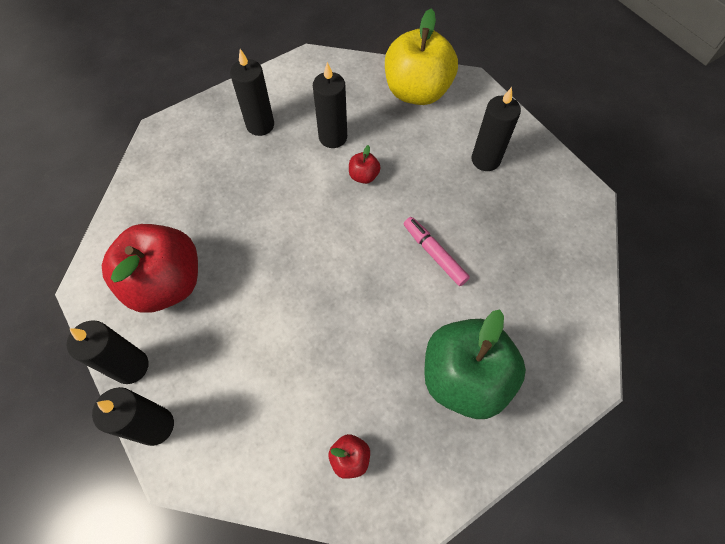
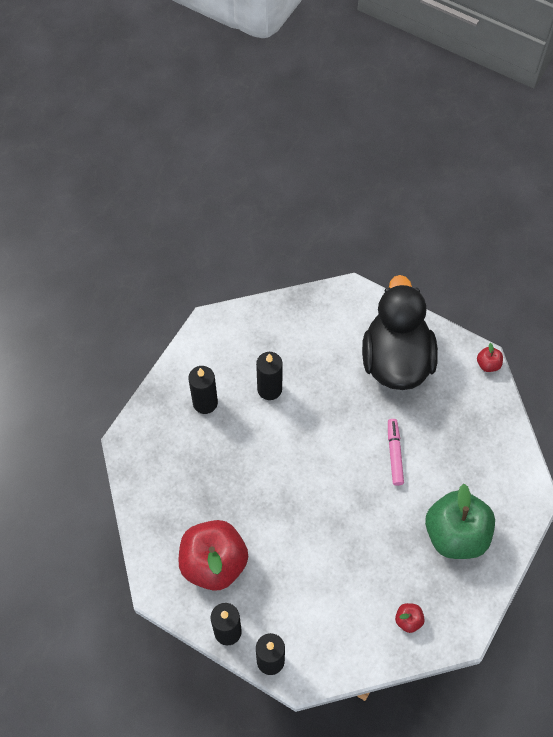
camera: 25 degrees left, 0 degrees up
(364, 176) = (311, 413): red apple -> red apple (488, 364)
(417, 92) = (314, 319): yellow apple -> none
(434, 254) = (394, 454): pink marker -> pink marker turned 60 degrees clockwise
(485, 160) = (396, 359): black candle -> black duck

